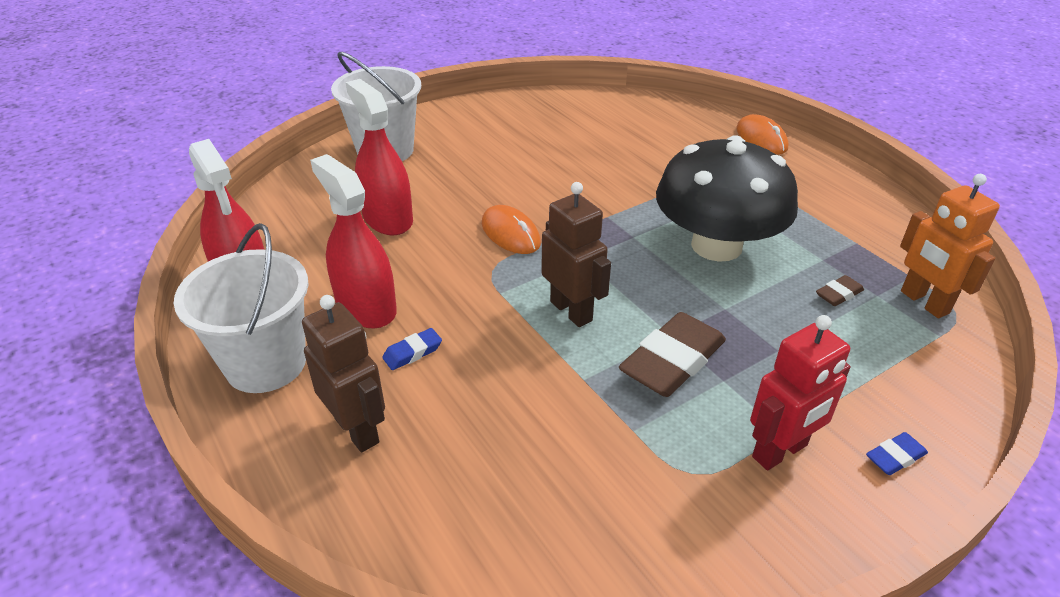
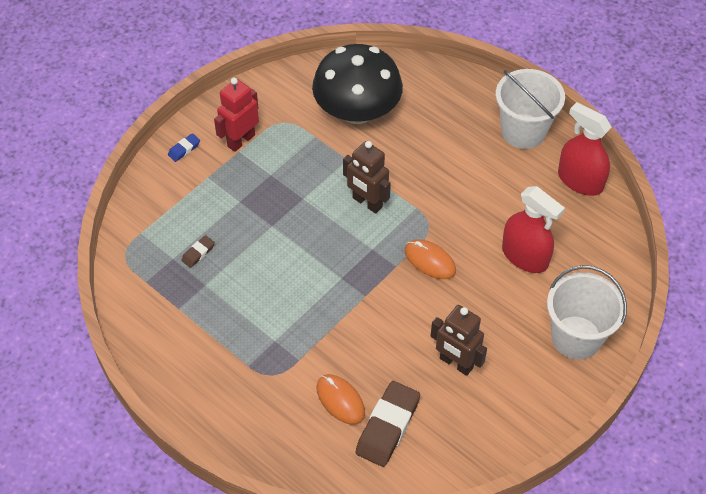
camera: 165 degrees right, 15 degrees up
(357, 430) = (452, 108): brown robot -> brown robot (456, 363)
(366, 307) = (492, 178): red spray bottle -> none
(412, 352) = (448, 155): blue eraser -> none
(672, 361) = (300, 180): brown eraser -> brown eraser (388, 427)
(716, 245) = (280, 281): black mushroom -> black mushroom (357, 111)
(761, 139) = (246, 437): orange mouse -> orange mouse (340, 400)
(924, 302) = (143, 258): orange robot -> none

